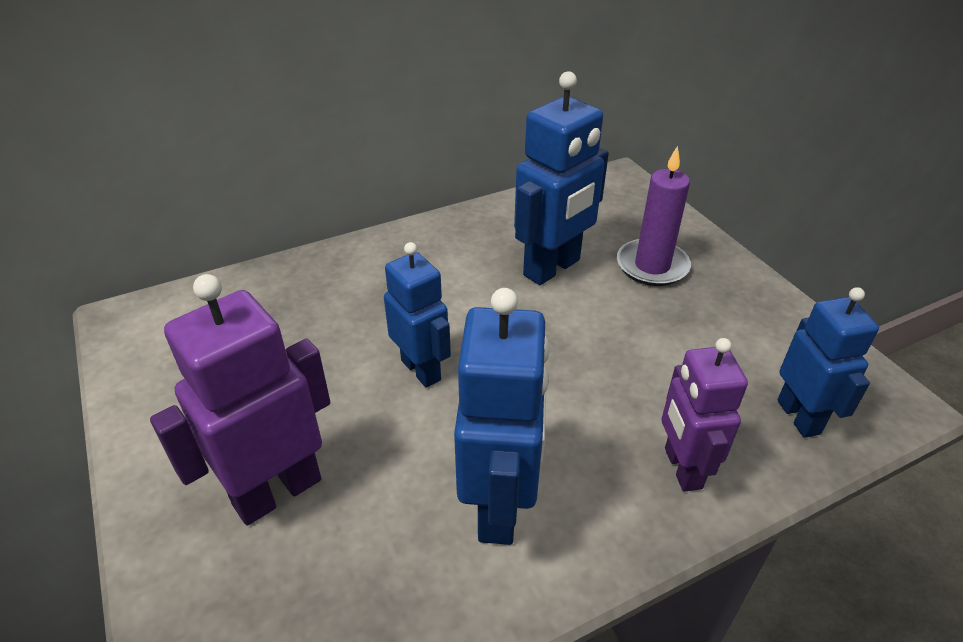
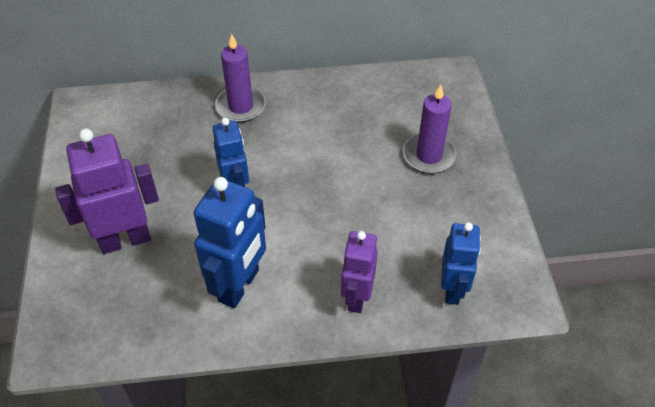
camera: 20 degrees right, 10 degrees up
(374, 267) = (240, 106): none -> purple candle
(552, 268) = (358, 139): blue robot -> none

